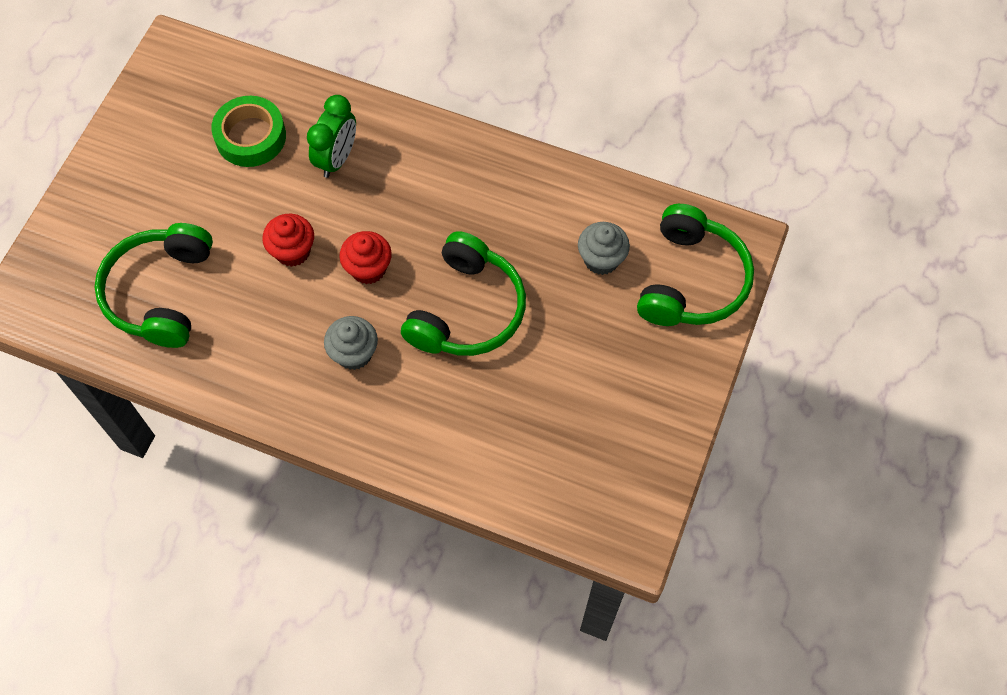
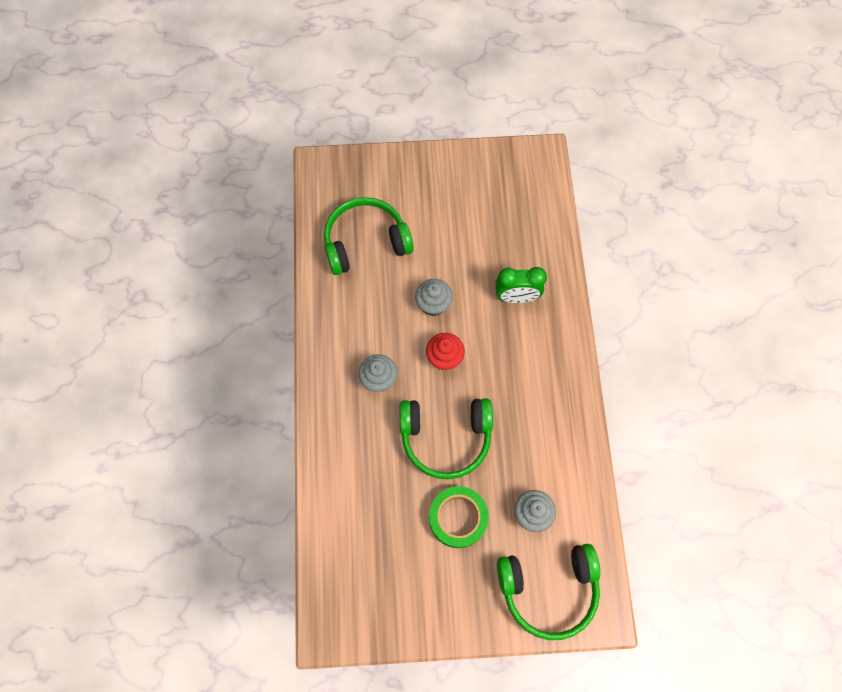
camera: 65 degrees right, 5 degrees up
(250, 136) = (503, 236): green tape -> green tape (458, 518)
(293, 251) = (433, 304): red cupcake -> grey cupcake

